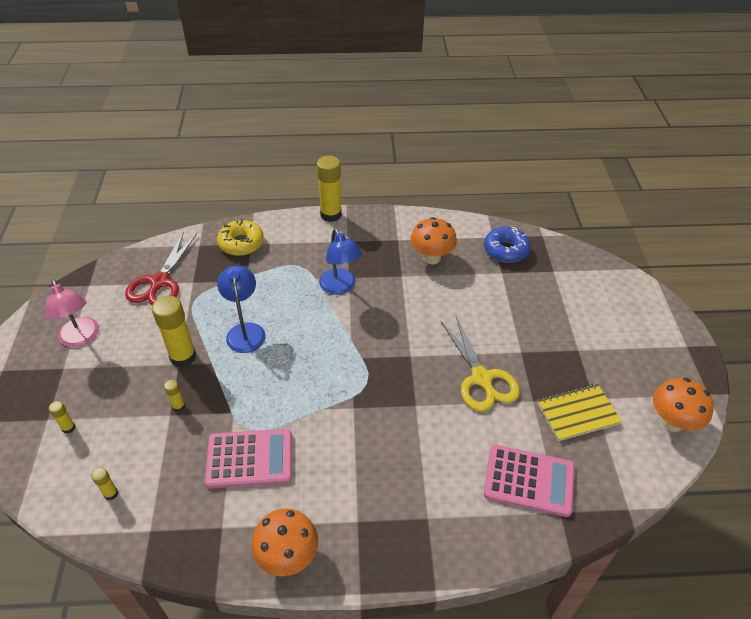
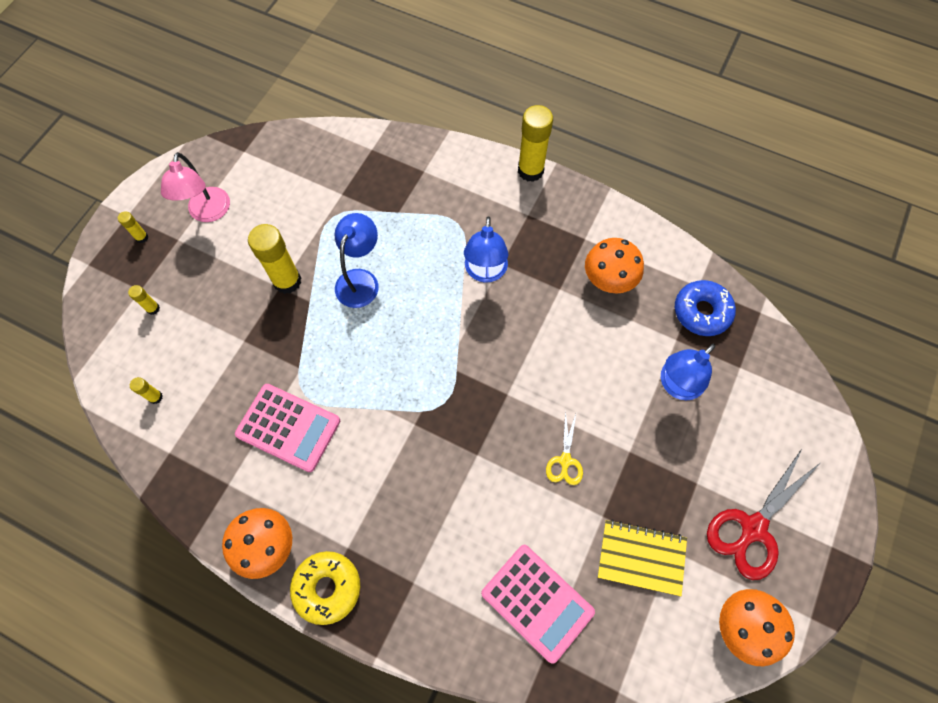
camera: 30 degrees right, 20 degrees up
(159, 282) = (310, 179): red scissors -> red scissors (753, 528)
(178, 406) = (255, 335): yellow glue stick -> yellow glue stick (142, 237)
(241, 243) = (415, 166): yellow donut -> yellow donut (327, 588)
(481, 378) = (565, 460): yellow scissors -> yellow scissors, size x0.54
(521, 299) = (676, 385): none -> blue lamp

